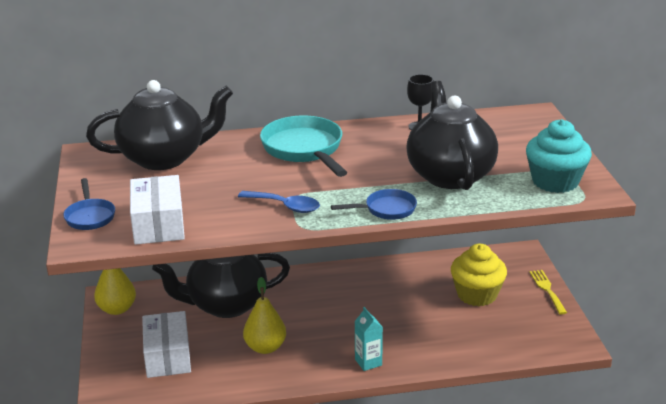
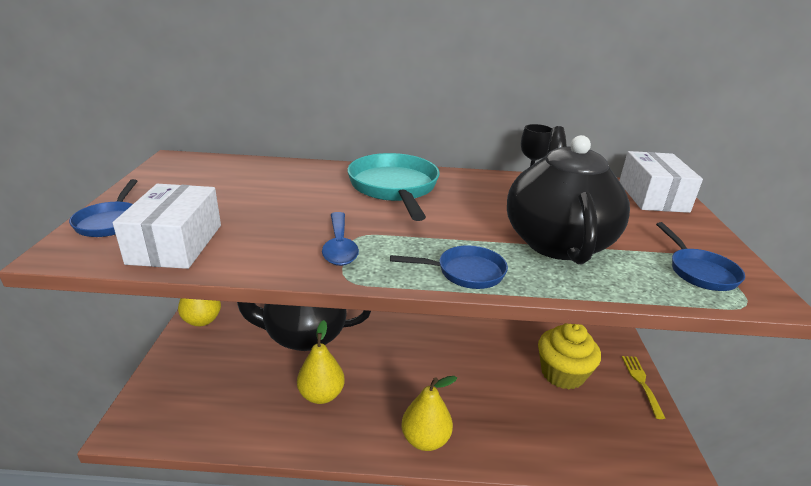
camera: 10 degrees right, 0 degrees up
(164, 158) = (244, 175): black teapot -> none
(167, 356) = (219, 384): white box -> white box (652, 196)
(285, 206) = (339, 247): blue spoon -> blue spoon turned 45 degrees clockwise
(368, 362) = (425, 439): turquoise carton -> yellow pear
(555, 181) = (699, 271): turquoise cupcake -> blue pan

